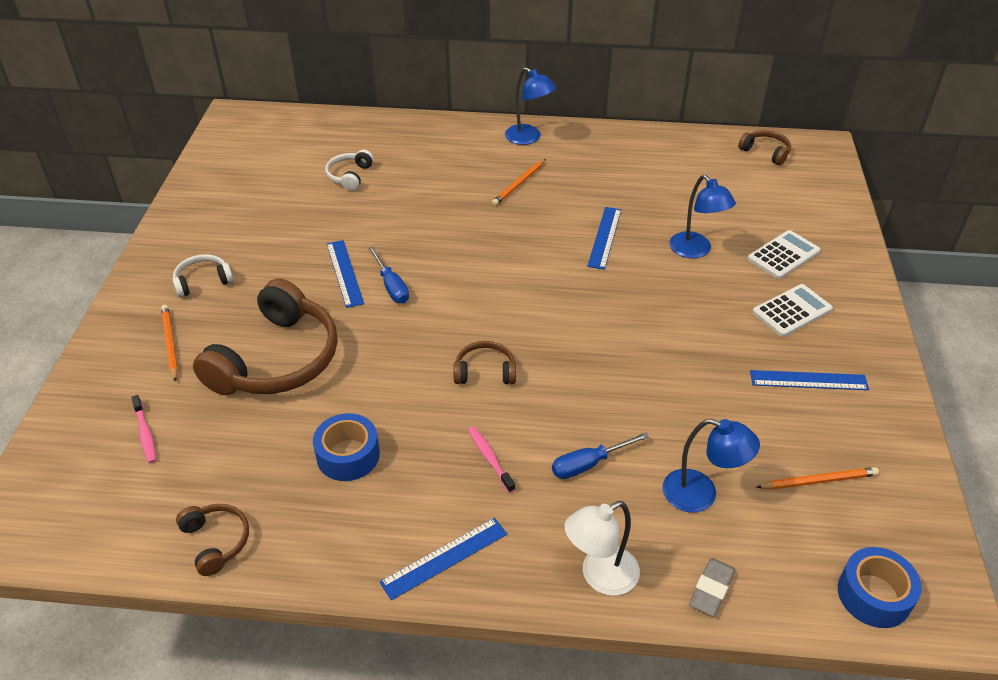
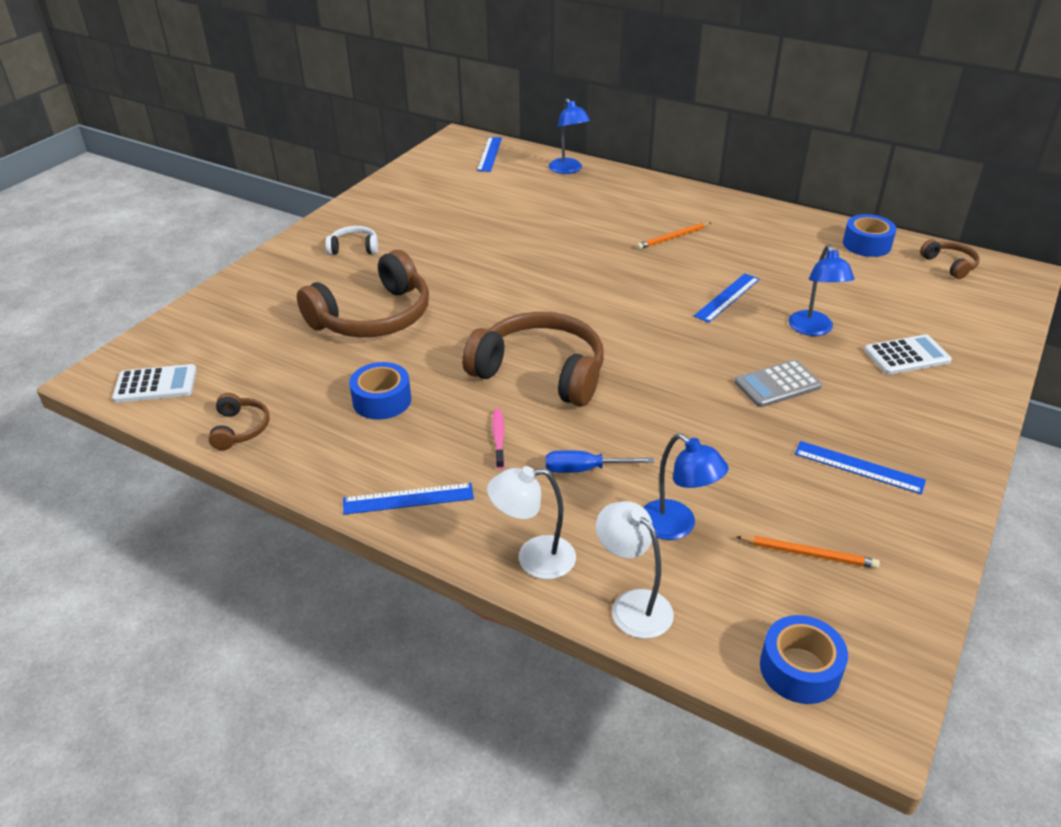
camera: 25 degrees right, 5 degrees down
(145, 434) = (240, 340): pink toothbrush -> none
(170, 343) = (300, 284): orange pencil -> none
(344, 273) = (470, 269): blue ruler -> blue ruler (489, 154)
(350, 176) = (524, 200): white headphones -> none
(391, 286) = (503, 288): blue screwdriver -> none
(485, 371) = (540, 372): brown headphones -> brown headphones, size x2.16
(528, 138) = (707, 204): blue lamp -> blue lamp (568, 170)
(689, 148) = (866, 244): none -> blue tape
(698, 317) = (777, 384): none -> grey calculator
(711, 589) = (632, 605): grey eraser -> white lamp
(792, 311) = (882, 404): white calculator -> white calculator (155, 385)

